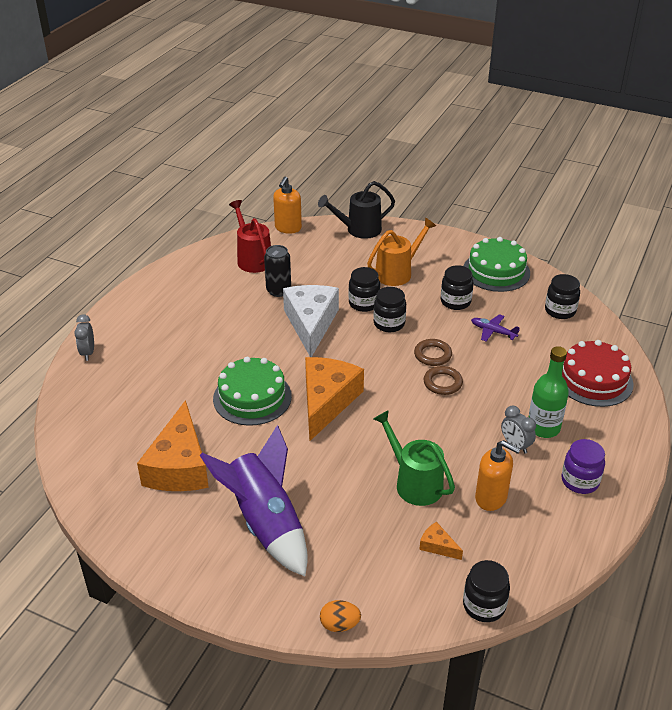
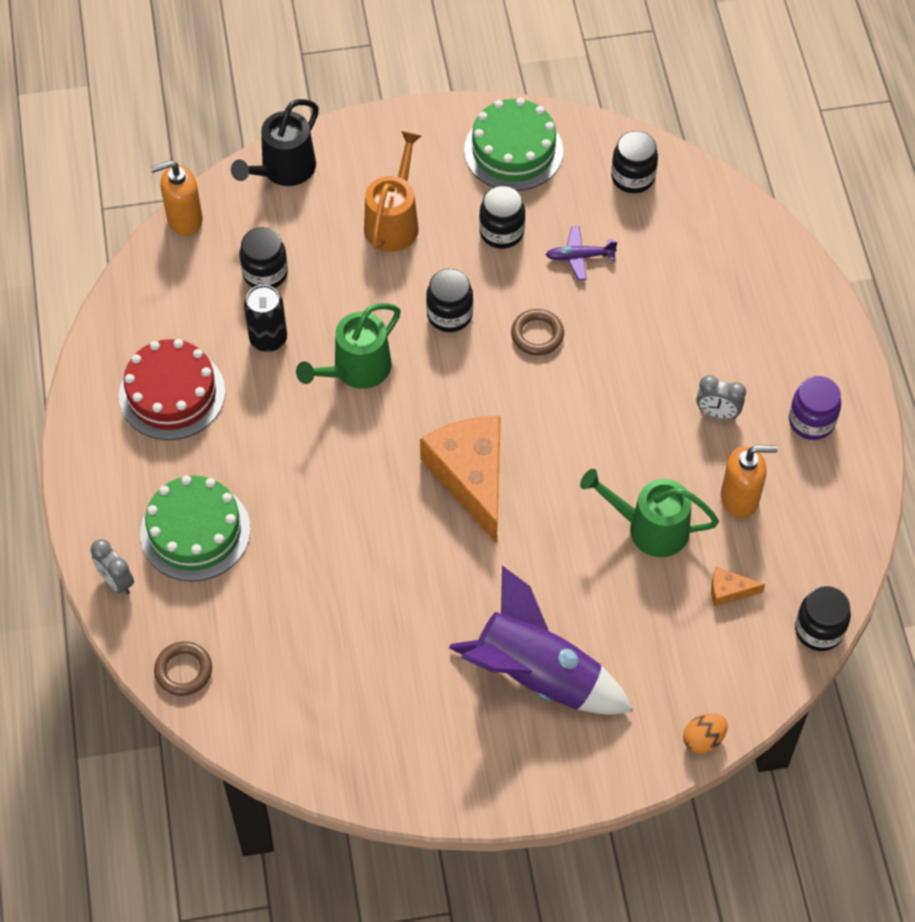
camera: 35 degrees left, 20 degrees up
(179, 466) = (381, 666): orange cheese -> none
(252, 258) = (185, 302): red watering can -> none
(252, 397) = (381, 523): green cake -> green cake (195, 531)
(288, 228) = (184, 219): orange soap dispenser -> orange soap dispenser turned 90 degrees clockwise
(311, 324) = (355, 370): white cheese -> green watering can
(364, 303) = (393, 299): black jar -> black jar (265, 273)
(442, 383) = (579, 371): brown ring -> brown ring (183, 670)
(543, 428) = (730, 371): green bottle -> none
(593, 380) = (738, 268): red cake -> red cake (172, 394)

